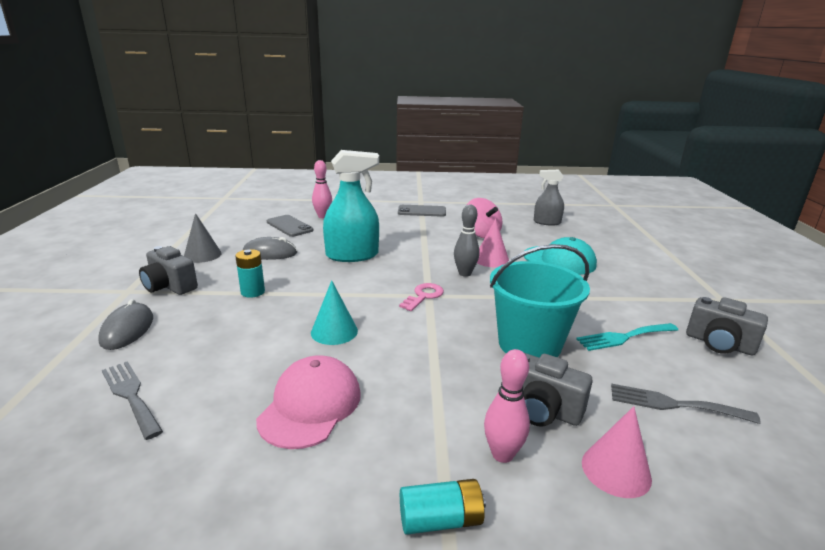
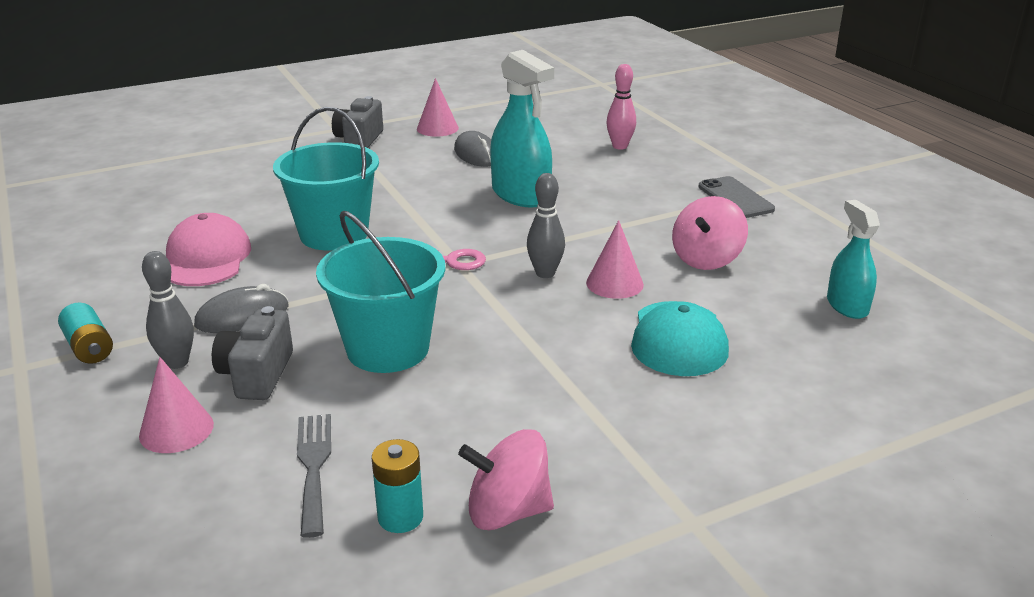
camera: 65 degrees right, 5 degrees up
(127, 329) = (274, 153): grey mouse -> grey mouse (242, 316)
(131, 395) = (187, 189): grey fork -> none
(202, 255) = (437, 128): grey cone -> pink cone
(253, 292) = (380, 175): turquoise battery -> turquoise battery (400, 517)
(289, 226) = (562, 140): grey phone -> none
(310, 406) = (207, 258): pink cap -> pink cap turned 90 degrees counterclockwise
(334, 331) = (334, 234): turquoise cone -> turquoise bucket
(502, 454) = (177, 362): pink bowling pin -> grey bowling pin
(547, 222) = (847, 306): grey spray bottle -> turquoise spray bottle
(624, 337) = (460, 419): turquoise fork -> none
(719, 344) = (507, 511): grey camera -> pink spinning top

